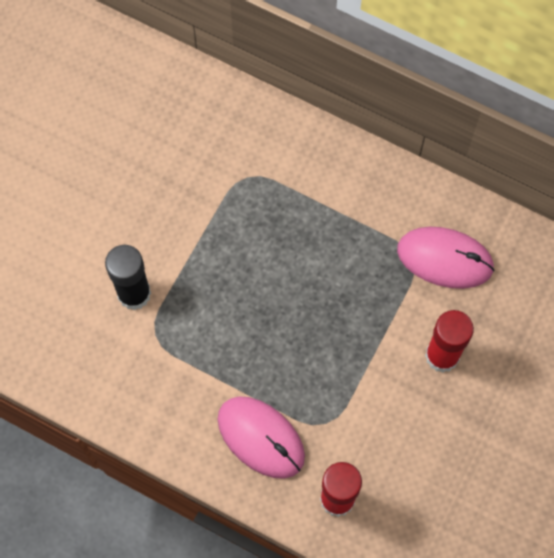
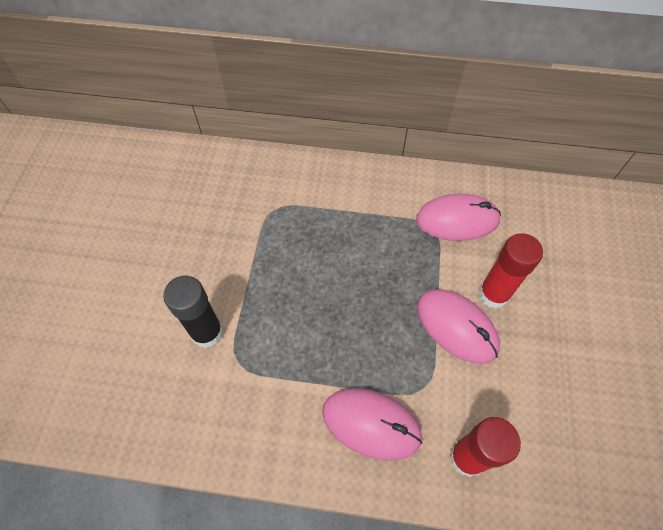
camera: 20 degrees left, 10 degrees down
(386, 376) = (456, 327): none -> pink mouse

